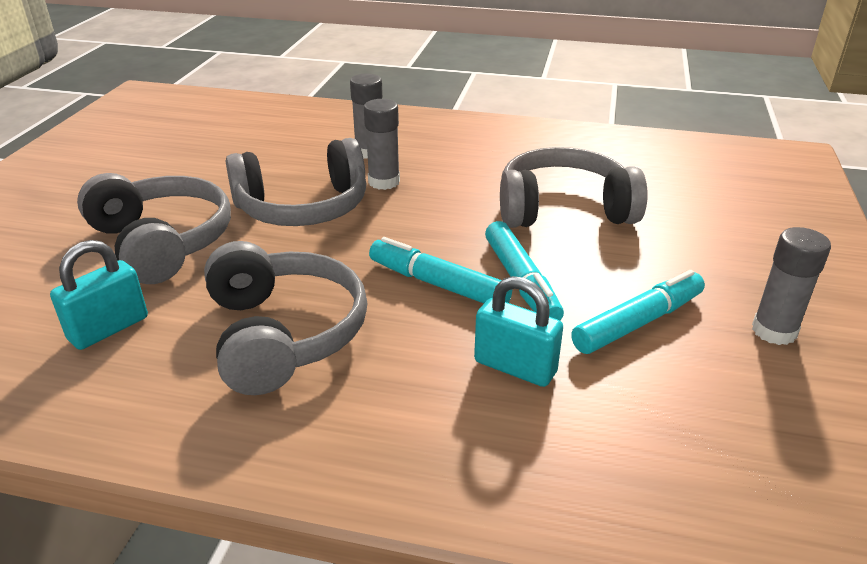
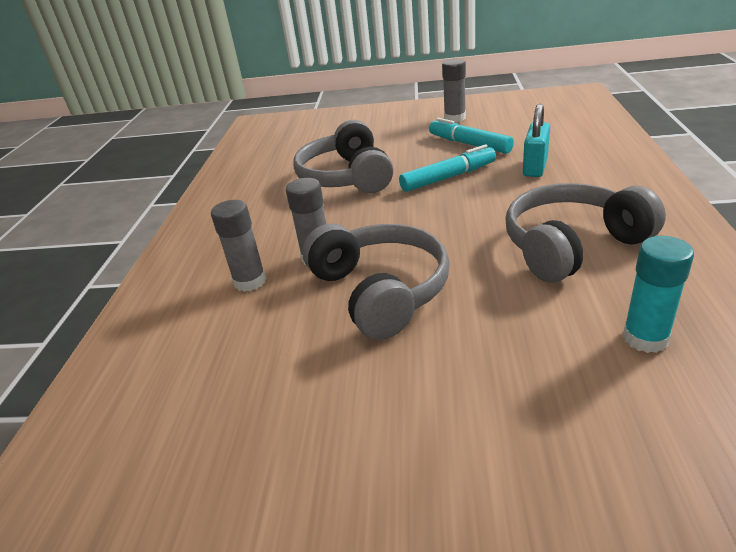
camera: 95 degrees left, 0 degrees up
(108, 329) = (645, 338): turquoise padlock -> turquoise glue stick
(161, 243) = (490, 366): grey headphones -> none
(438, 284) = (468, 202): turquoise marker -> none

